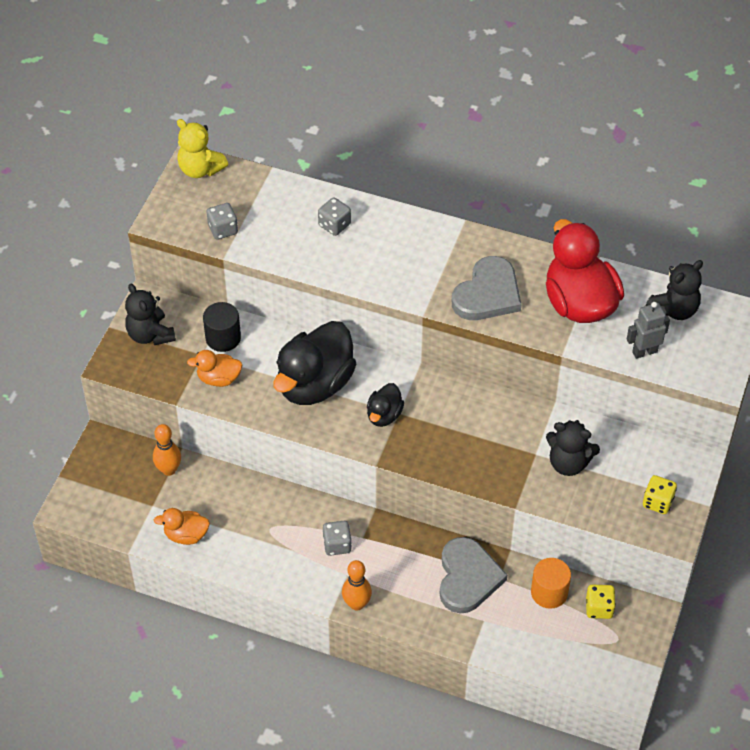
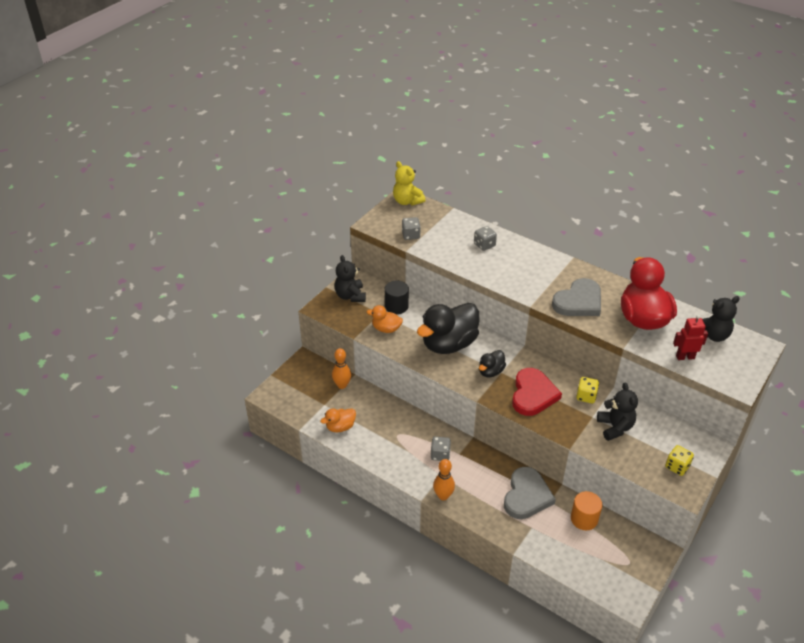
camera: 15 degrees right, 10 degrees down
(186, 535) = (340, 427): orange duck -> orange duck turned 45 degrees counterclockwise
(450, 438) = (533, 394): none -> red heart
(568, 463) = (615, 427): black teddy bear -> black teddy bear turned 135 degrees counterclockwise
(599, 608) = (619, 538): yellow dice -> yellow dice (586, 396)
(644, 352) = (685, 357): grey robot -> red robot

